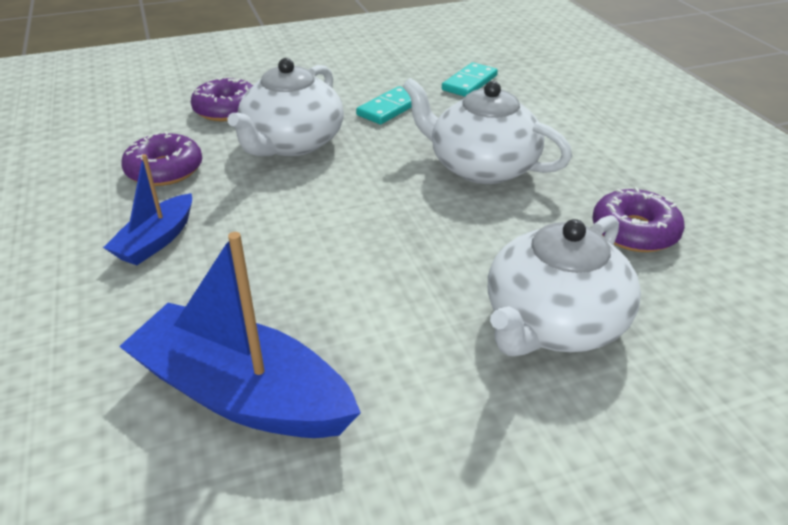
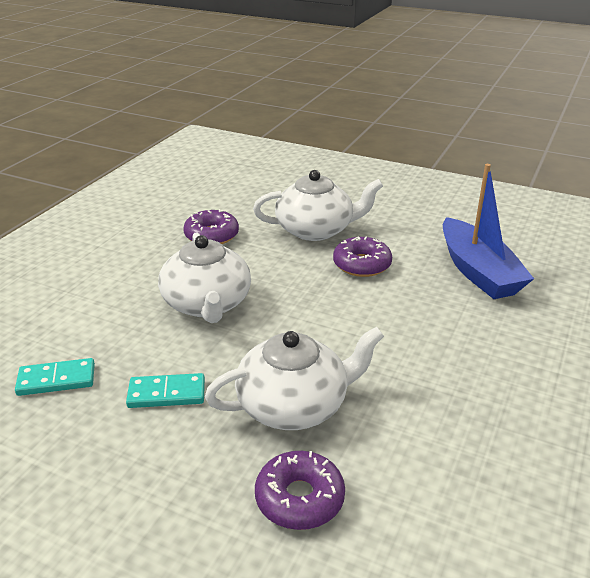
camera: 135 degrees left, 5 degrees down
(156, 240) = (474, 371): blue boat -> none
(165, 170) = (426, 441): purple donut -> purple donut (362, 264)

